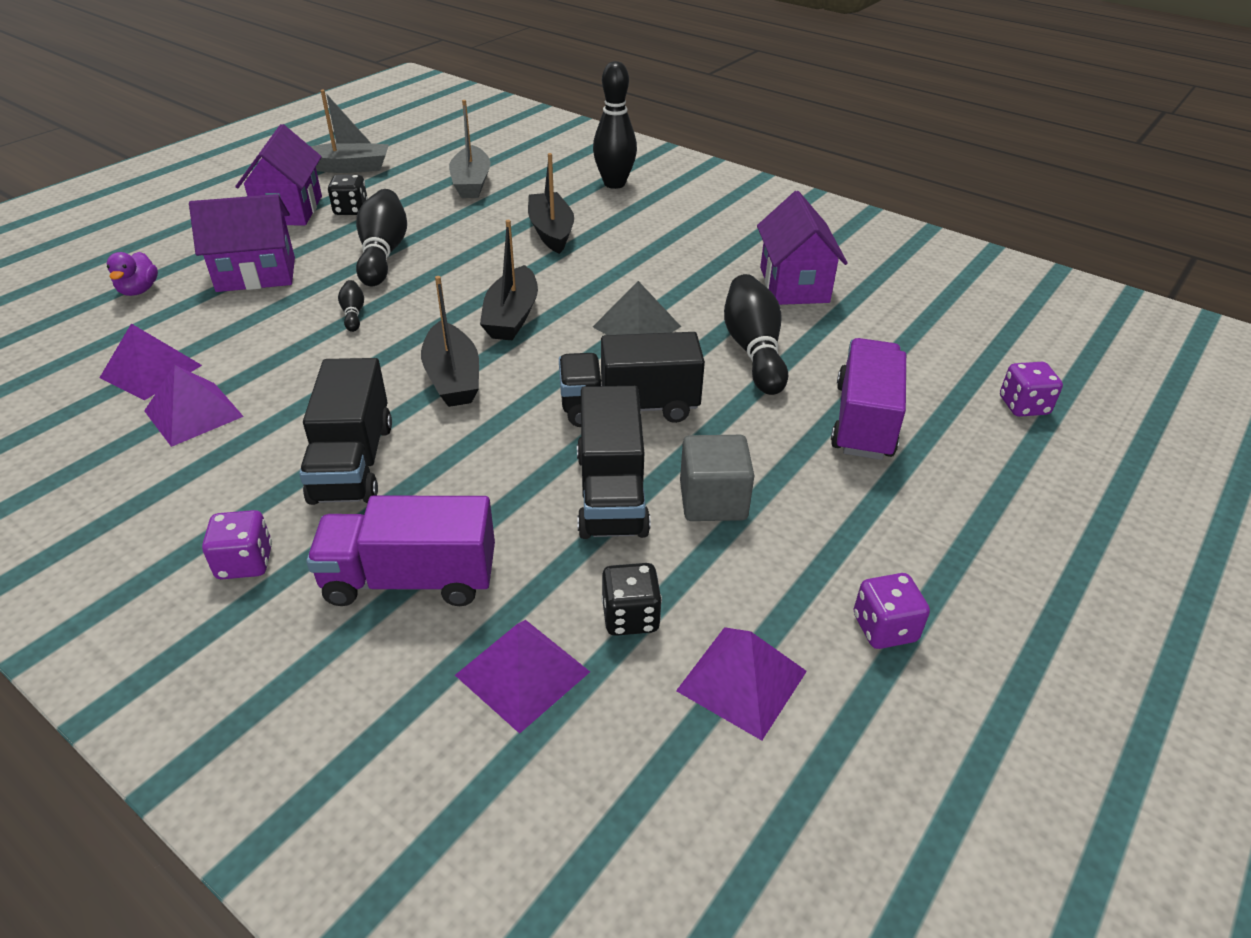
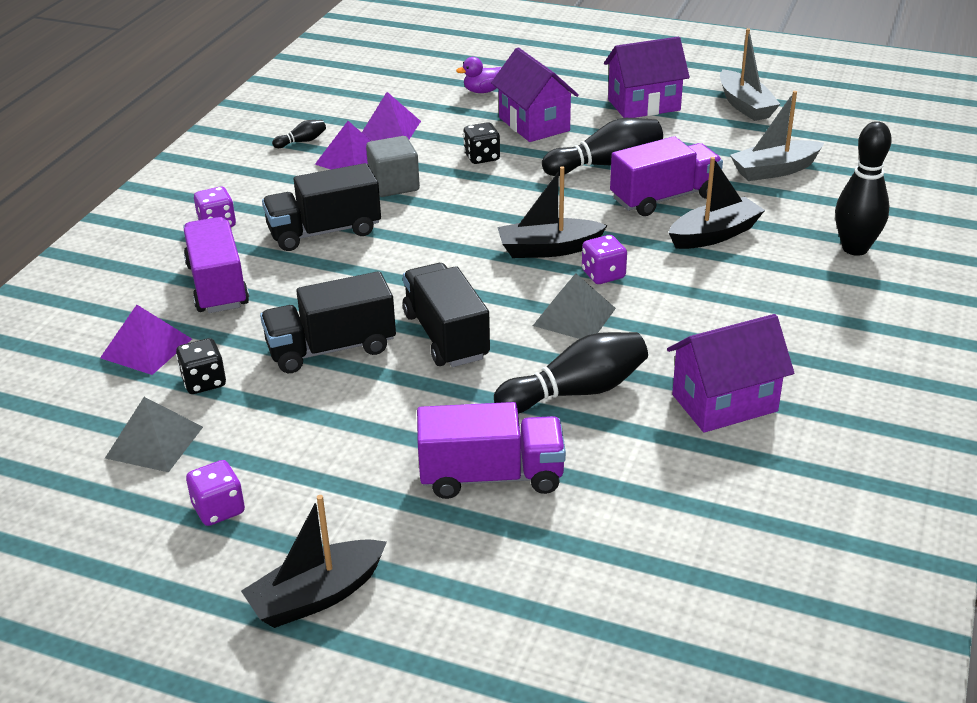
camera: 75 degrees right, 5 degrees down
(351, 210) = (668, 129): black dice -> black dice (482, 157)
(353, 313) = (506, 178): black bowling pin -> black bowling pin (302, 141)
(453, 378) = (443, 244): black boat -> black boat (316, 596)
(471, 239) = (664, 198): none -> purple truck
(713, 501) = (340, 400): grey cube -> grey cube (394, 185)
(742, 680) = (154, 442): purple pyramid -> grey pyramid
(1023, 406) = (577, 596): purple dice -> purple dice (603, 275)

